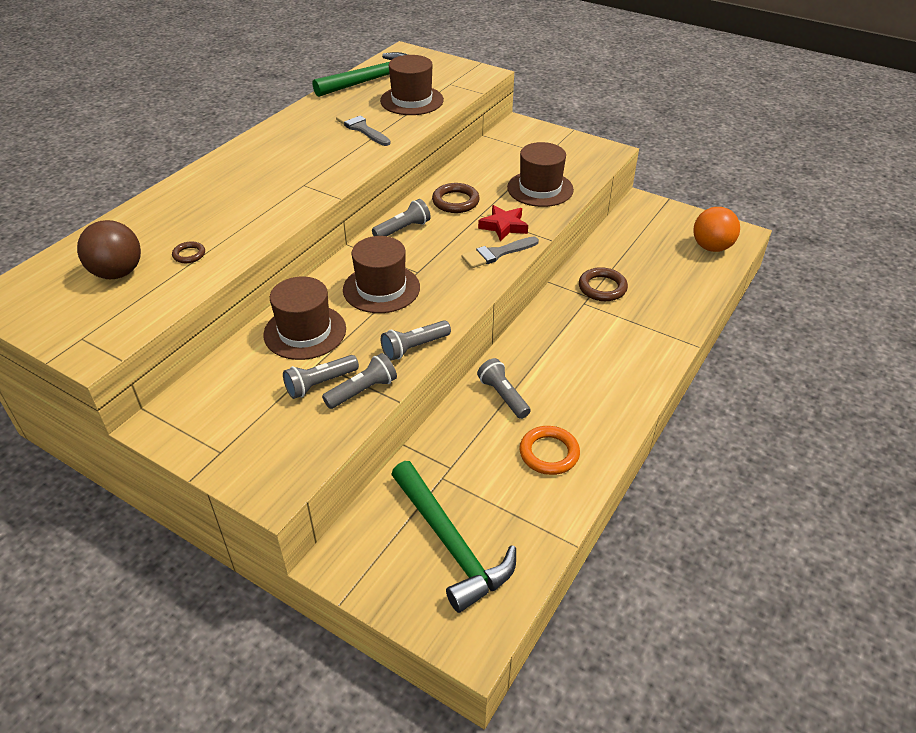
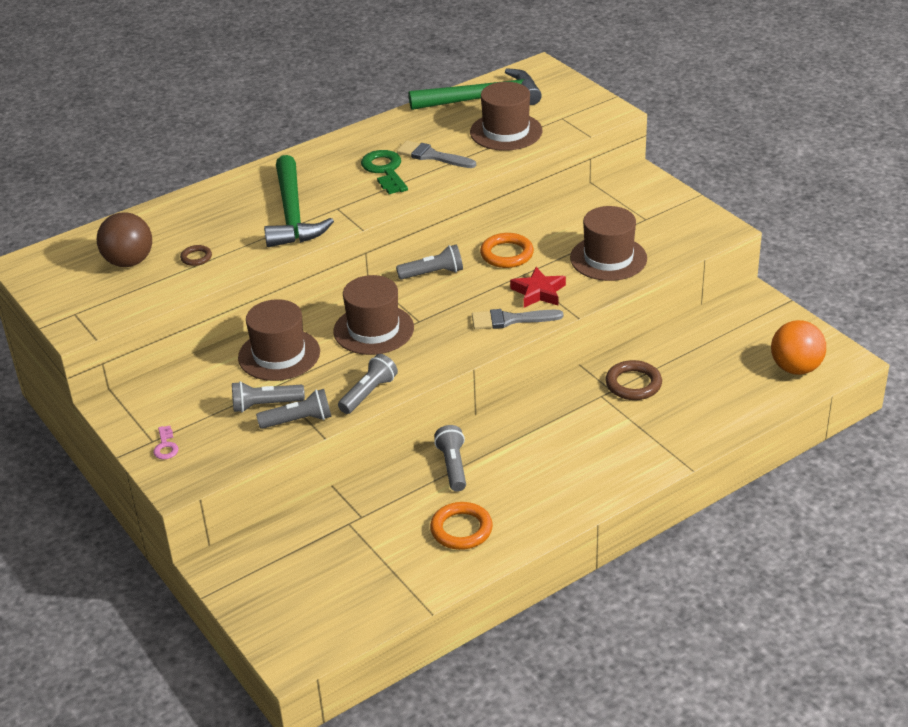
camera: 25 degrees right, 5 degrees down
(238, 454) = (165, 446): none -> pink key
(327, 147) = (385, 170): none -> green key
(361, 128) = (432, 156): grey brush -> grey brush turned 45 degrees counterclockwise
(414, 347) = (369, 393): grey flashlight -> grey flashlight turned 135 degrees clockwise
(451, 543) = (322, 578): green hammer -> green hammer (293, 214)
(455, 201) = (507, 254): brown ring -> orange ring

